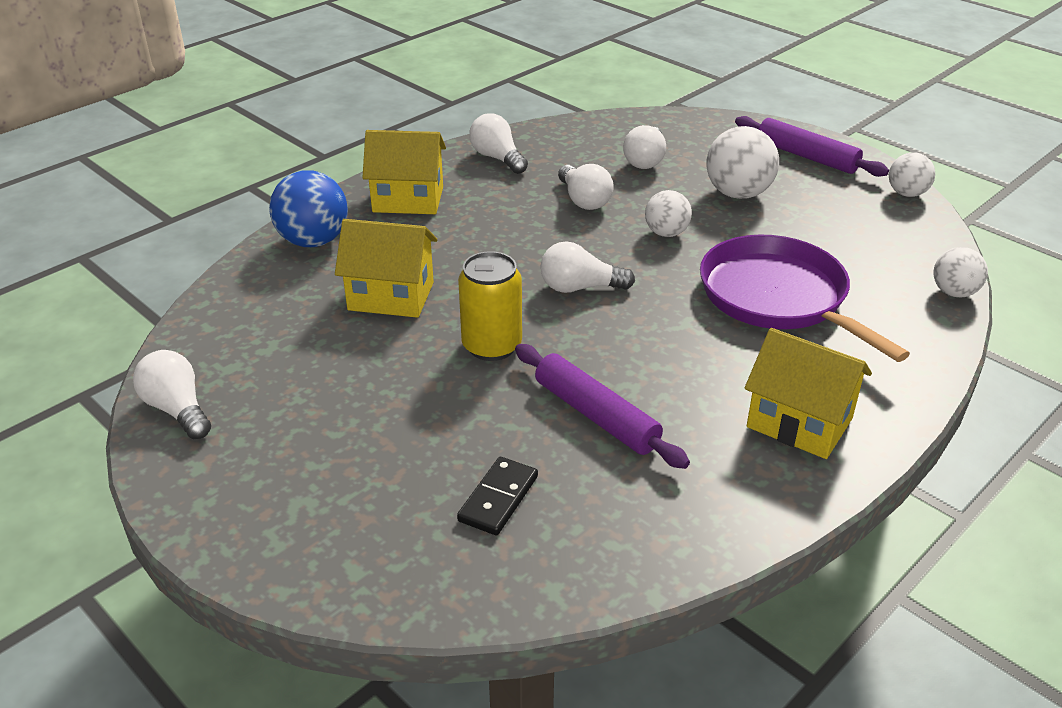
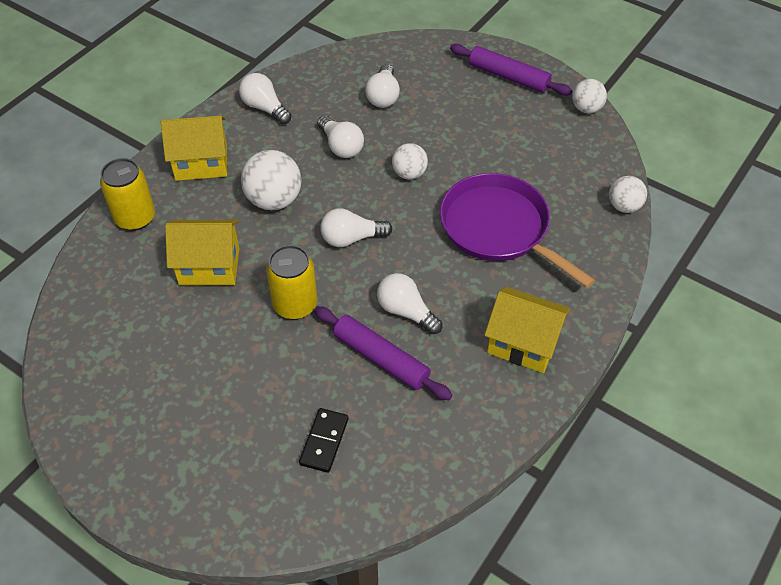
camera: 10 degrees left, 15 degrees up
(177, 409) = (73, 398): white light bulb -> white light bulb (406, 311)
(313, 241) = (135, 218): blue ball -> yellow can
(738, 194) = (459, 124): white ball -> white ball (274, 200)

